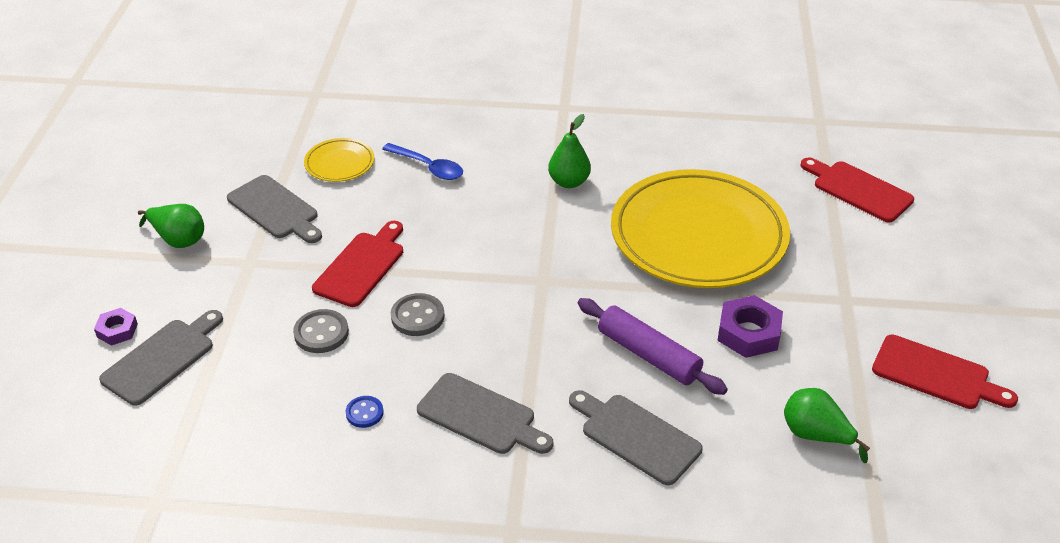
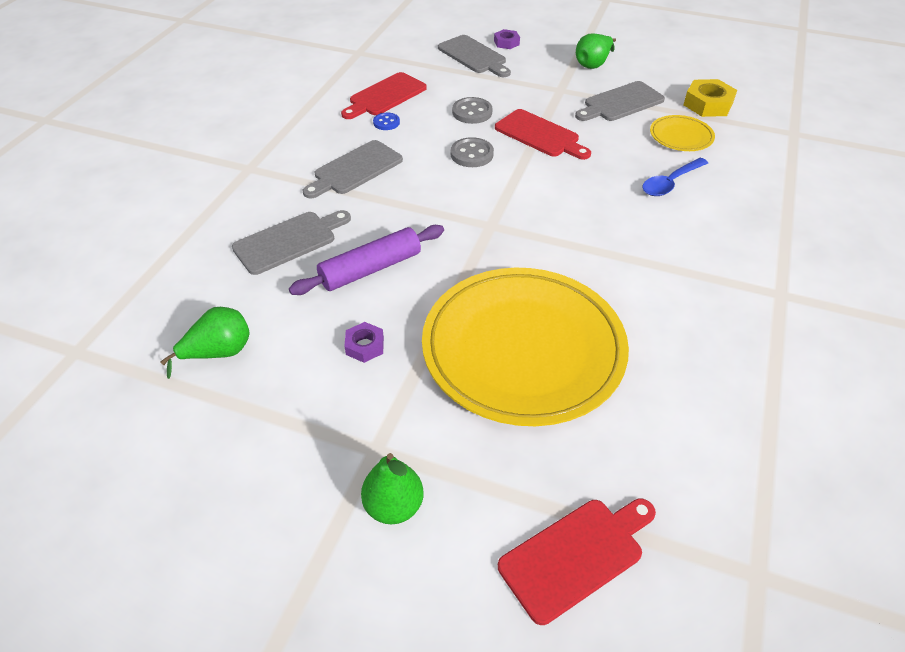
camera: 105 degrees right, 5 degrees up
(267, 147) = (708, 104): none -> yellow nut
(569, 182) = (635, 269): green pear -> green pear (394, 506)
(748, 333) = (365, 346): purple nut -> purple nut, size x0.60
(936, 374) = (228, 490): red cutting board -> red cutting board (385, 96)

